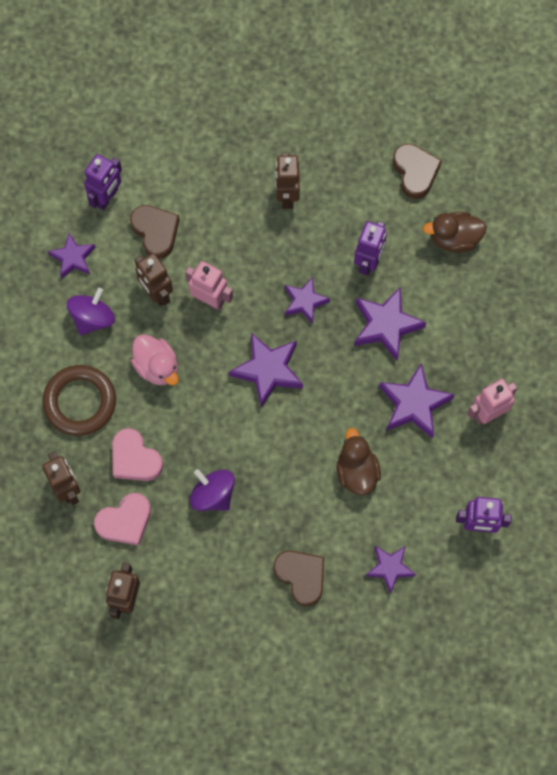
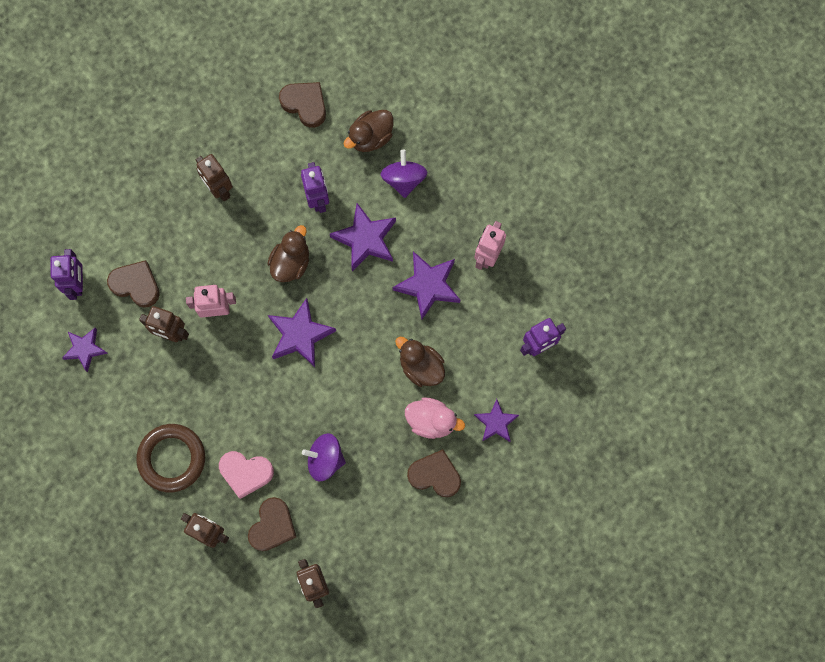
camera: 35 degrees left, 5 degrees up
(92, 318) = (135, 386): purple spinning top -> purple spinning top (404, 179)
(125, 521) = (272, 526): pink heart -> brown heart
(157, 366) = (212, 390): pink duck -> pink duck (431, 421)
(305, 302) = (291, 262): purple star -> brown duck

